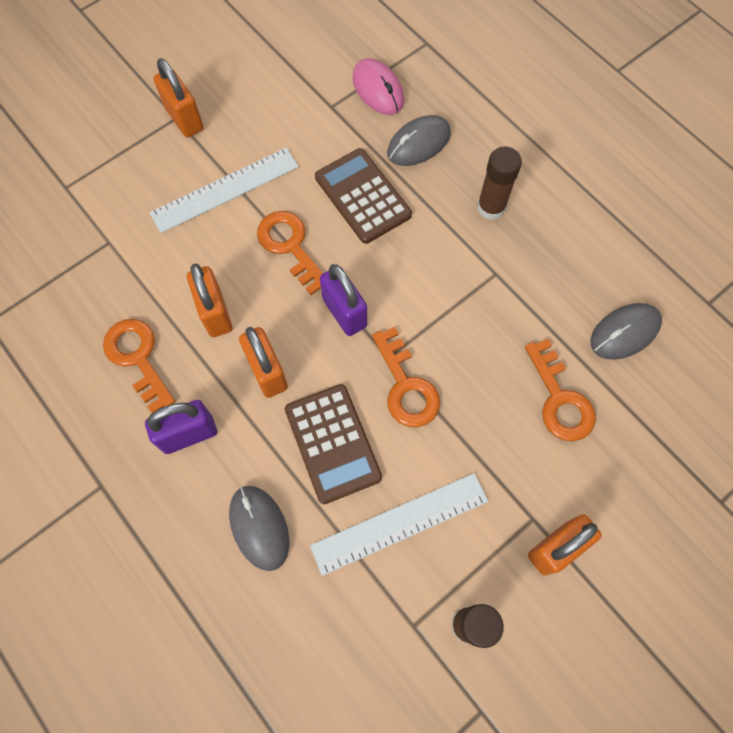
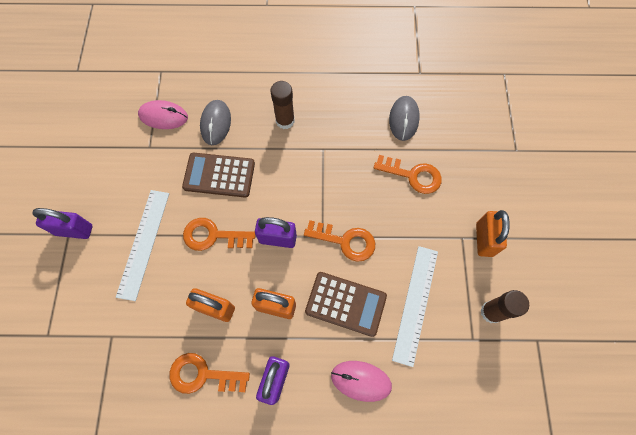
camera: 50 degrees left, 0 degrees up
(184, 119) = (74, 230): orange padlock -> purple padlock
(259, 527) = (361, 380): grey mouse -> pink mouse

